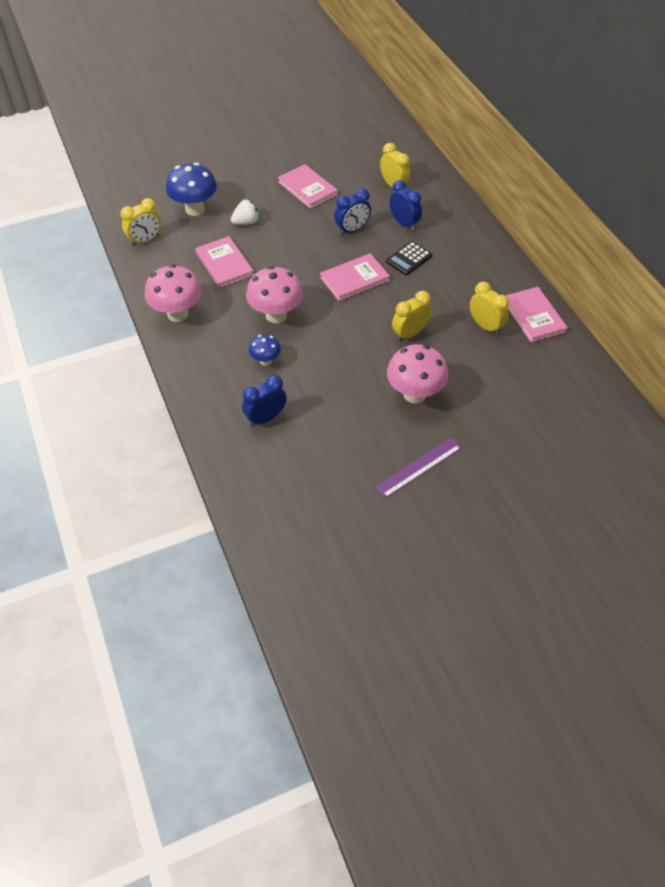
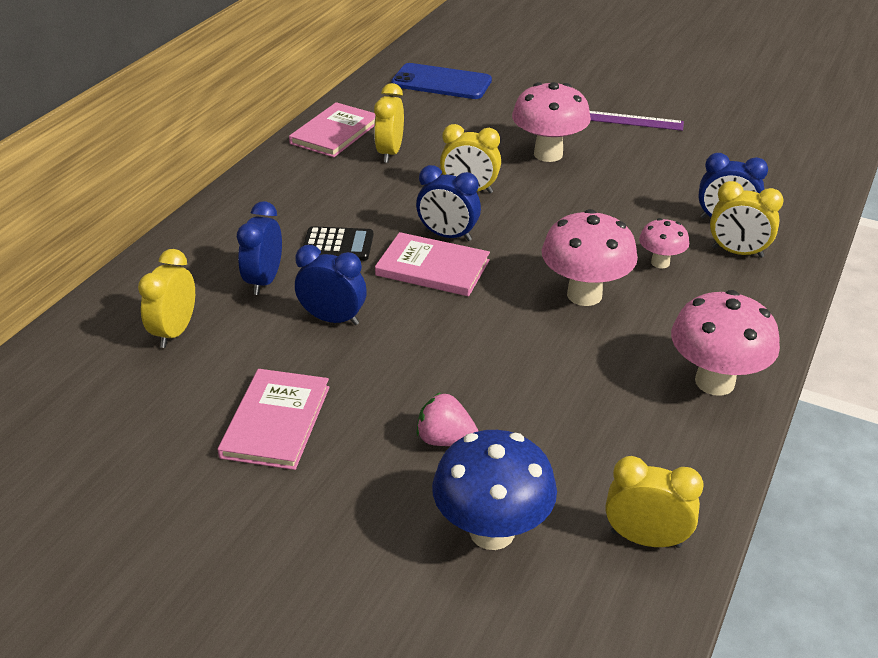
camera: 130 degrees left, 15 degrees down
(224, 264) = (565, 401): pink book -> none
(237, 398) = (737, 252): none -> yellow clock
(246, 222) = (445, 439): white strawberry -> pink strawberry
(265, 361) = (660, 263): blue mushroom -> pink mushroom
(375, 299) = (448, 235): none -> blue clock
(565, 407) = (441, 82): none -> blue phone

